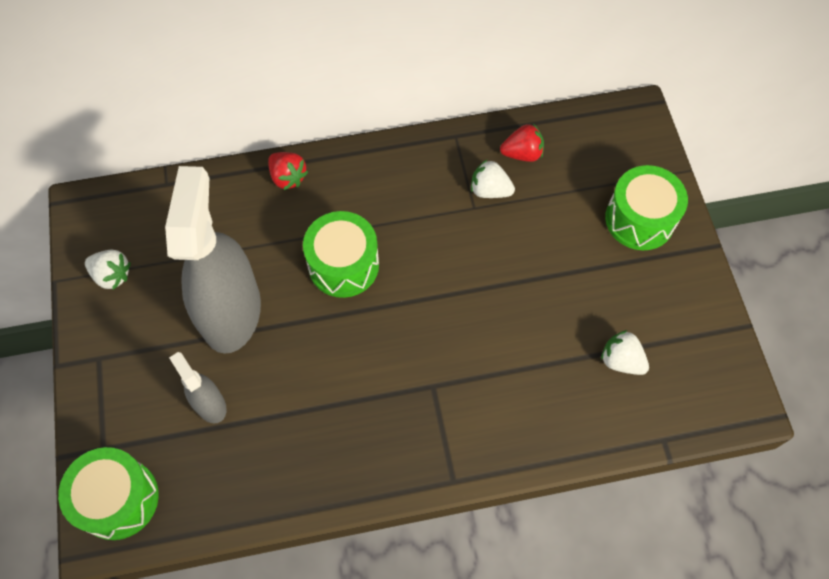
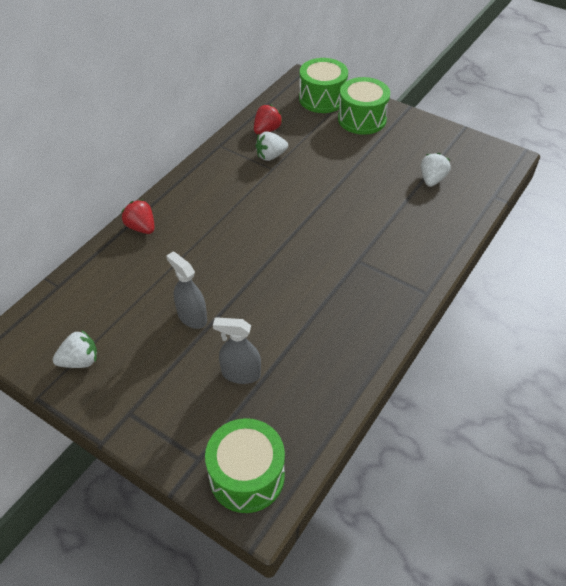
camera: 45 degrees left, 15 degrees down
(231, 311) = (192, 317): grey spray bottle -> grey spray bottle, size x0.47
(288, 177) = (141, 227): red strawberry -> red strawberry turned 135 degrees counterclockwise
(343, 265) = (233, 244): green drum -> green drum (322, 99)
(621, 360) = (432, 179): white strawberry -> white strawberry turned 120 degrees clockwise

